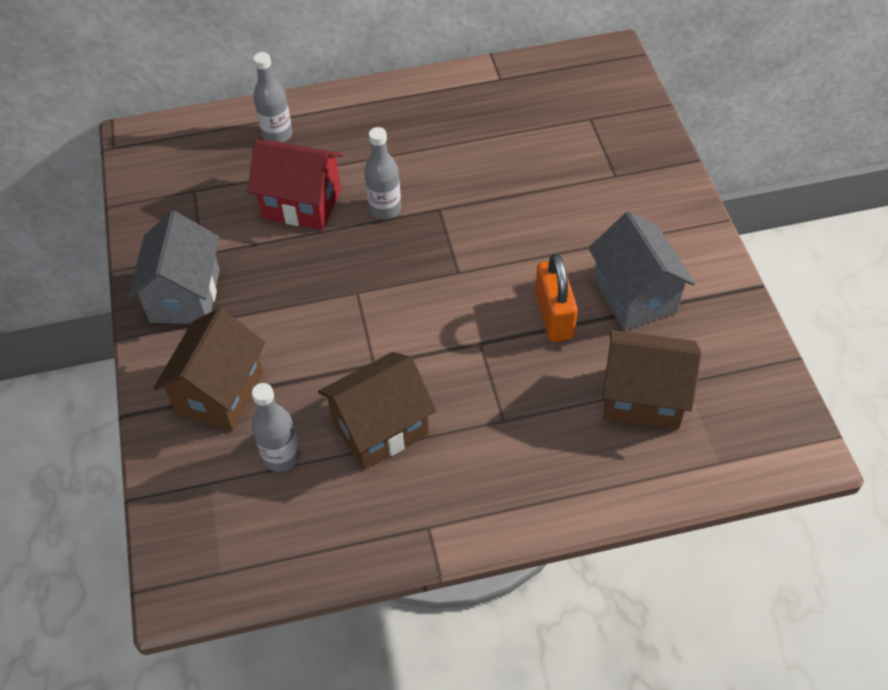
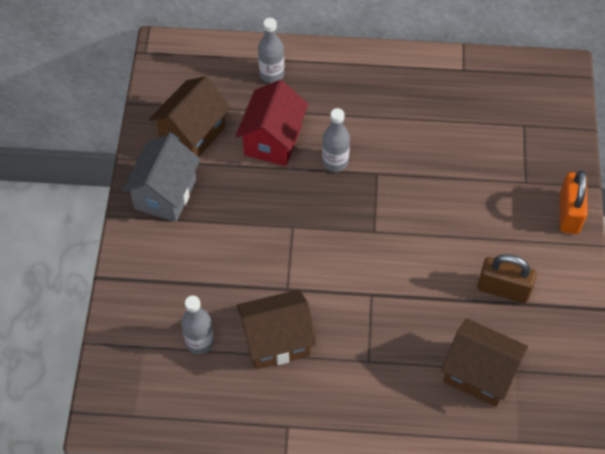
camera: 15 degrees right, 5 degrees up
(220, 393) = (170, 279): brown house -> brown house (193, 133)
(301, 204) = (273, 140): red house -> red house turned 75 degrees clockwise
(554, 316) = (435, 289): orange padlock -> orange padlock (569, 213)
(635, 295) = (503, 289): grey house -> brown padlock

